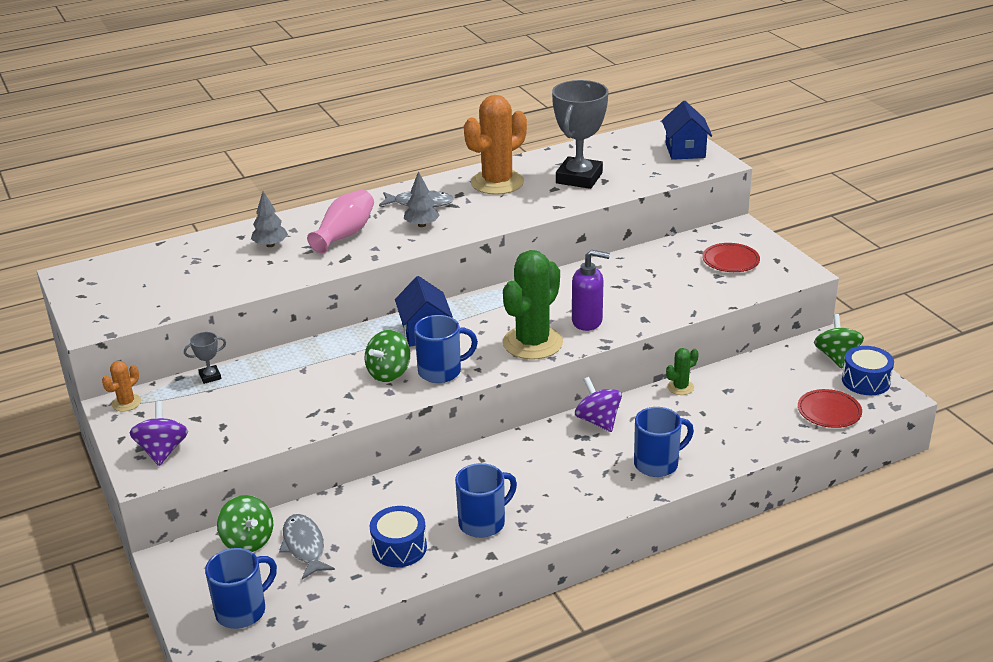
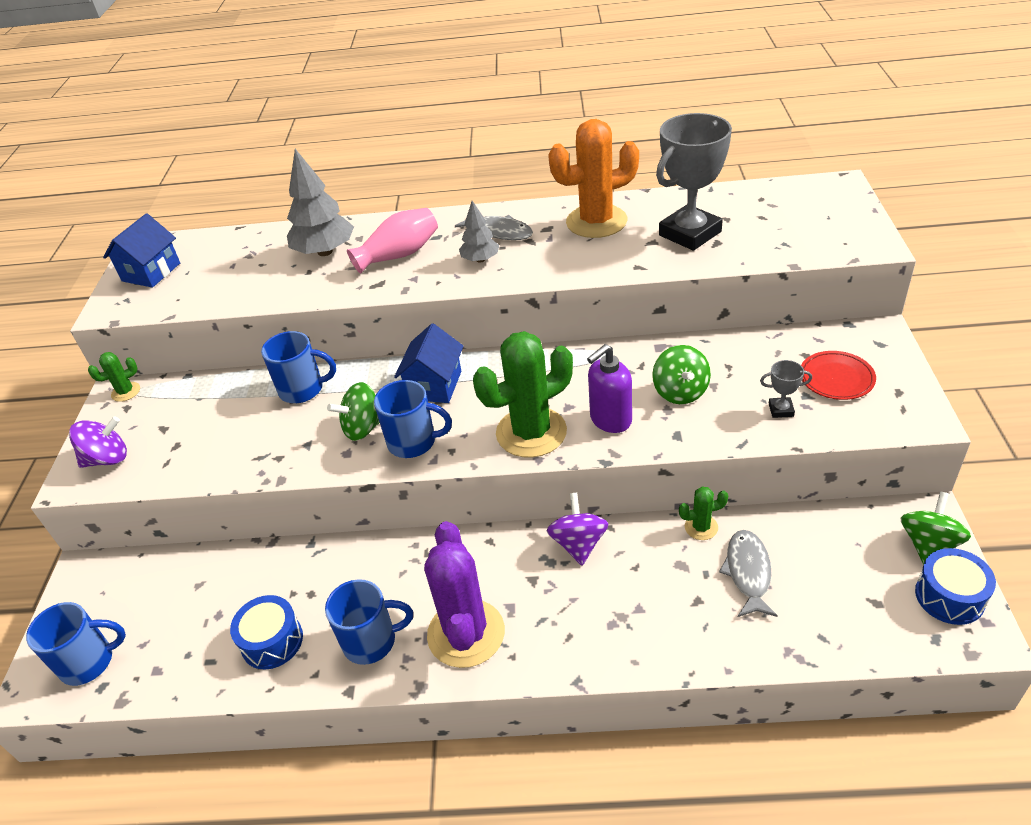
camera: 30 degrees right, 10 degrees up
(126, 403) = (126, 392): orange cactus -> green cactus
(162, 451) = (107, 459): purple spinning top -> purple spinning top turned 45 degrees clockwise
(210, 376) = (211, 382): grey trophy -> grey trophy (781, 410)
(248, 541) = (155, 575): green spinning top -> green spinning top (680, 392)
(270, 245) = (325, 251): grey tree -> grey tree, size x1.73
(304, 546) = (194, 603): grey fish -> grey fish (748, 572)
(554, 496) = (466, 633): none -> purple cactus
(587, 321) = (610, 420): purple soap dispenser -> purple soap dispenser turned 105 degrees clockwise
(657, 464) = (607, 631): blue mug -> blue mug (303, 389)
(685, 150) = (842, 220): blue house -> blue house (151, 272)
(829, 412) = (870, 629): red plate -> none

